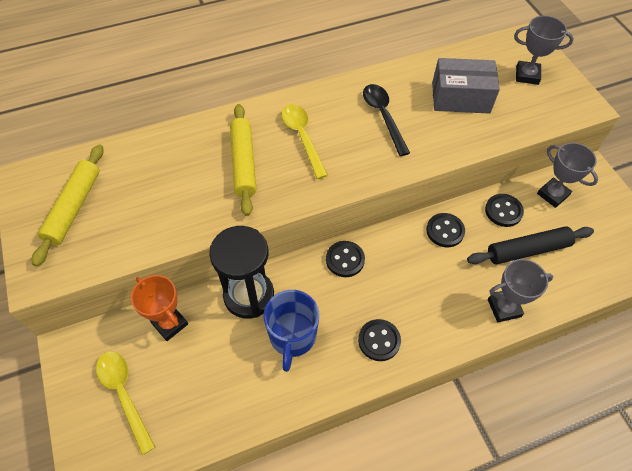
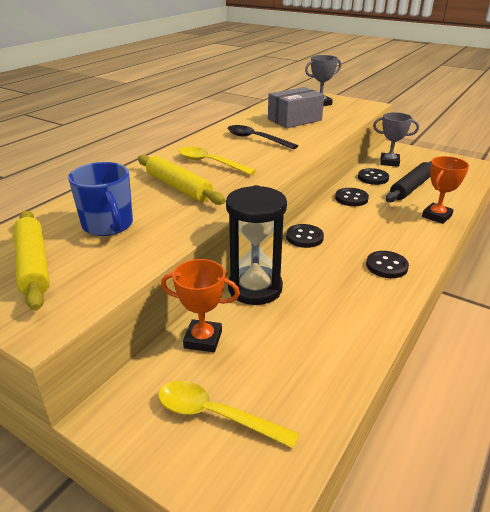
camera: 35 degrees left, 25 degrees down
(292, 337) = (322, 294): blue mug -> blue mug (108, 225)
(504, 308) = (436, 216): grey trophy -> orange trophy

